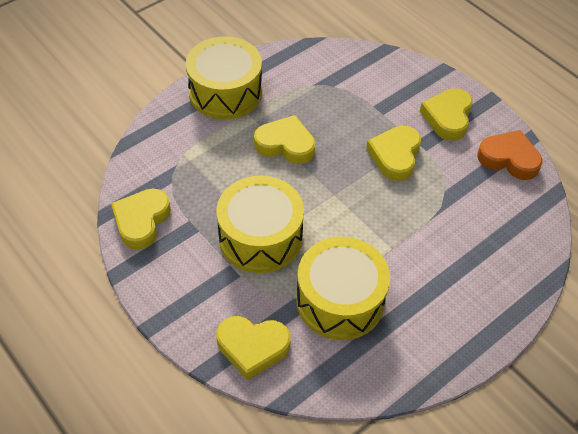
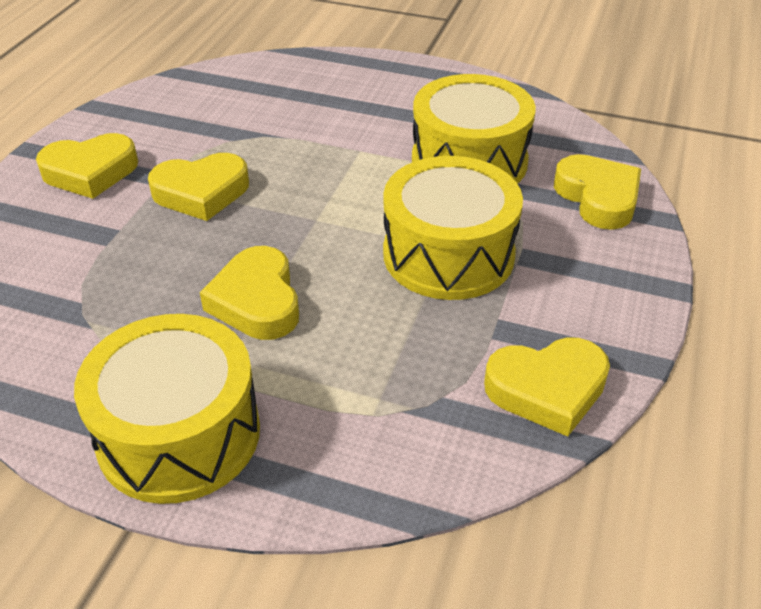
camera: 120 degrees left, 10 degrees down
(509, 159) = (141, 110): orange heart -> none

